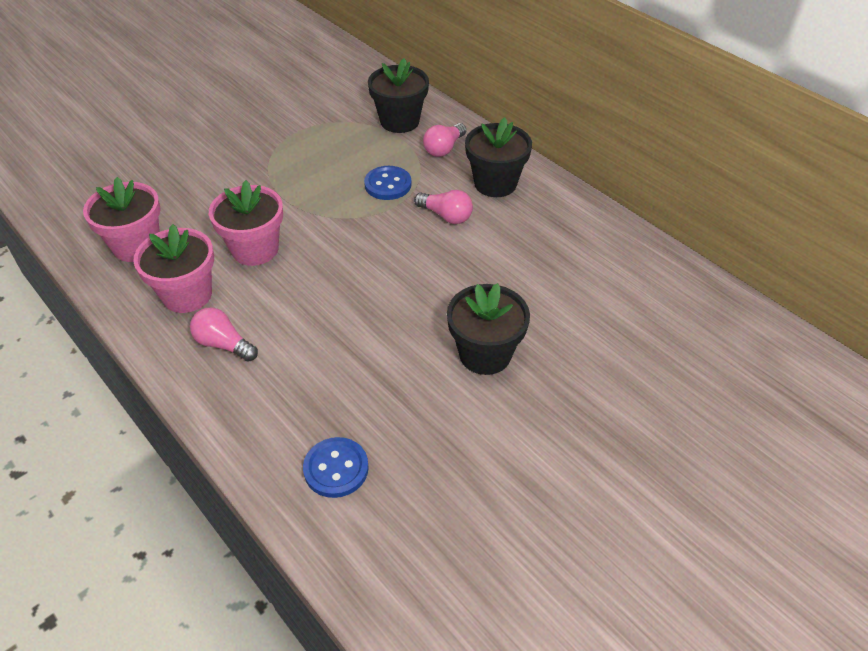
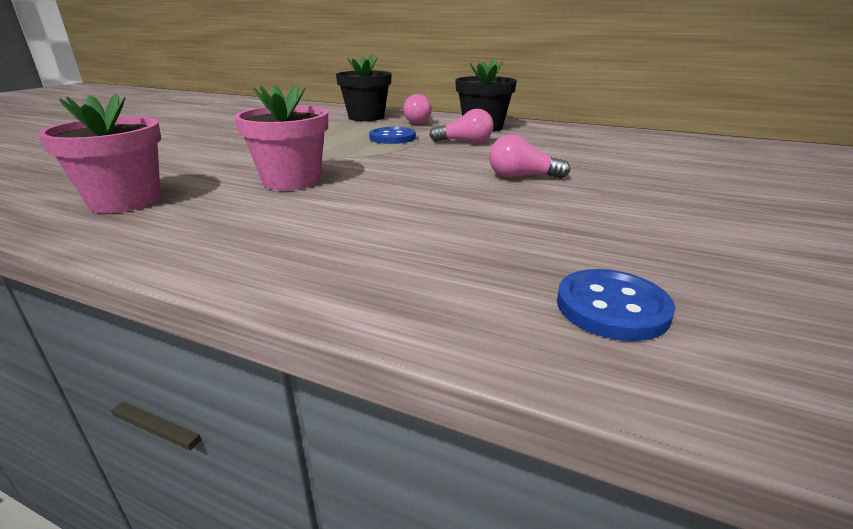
camera: 25 degrees left, 20 degrees down
(187, 295) = (226, 219): pink flower pot -> none
(223, 344) = (315, 243): pink light bulb -> pink light bulb (521, 177)
(485, 354) = (620, 192): black flower pot -> none

